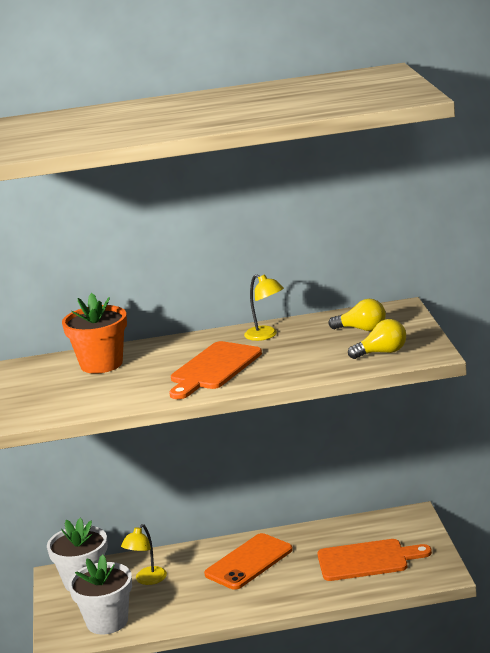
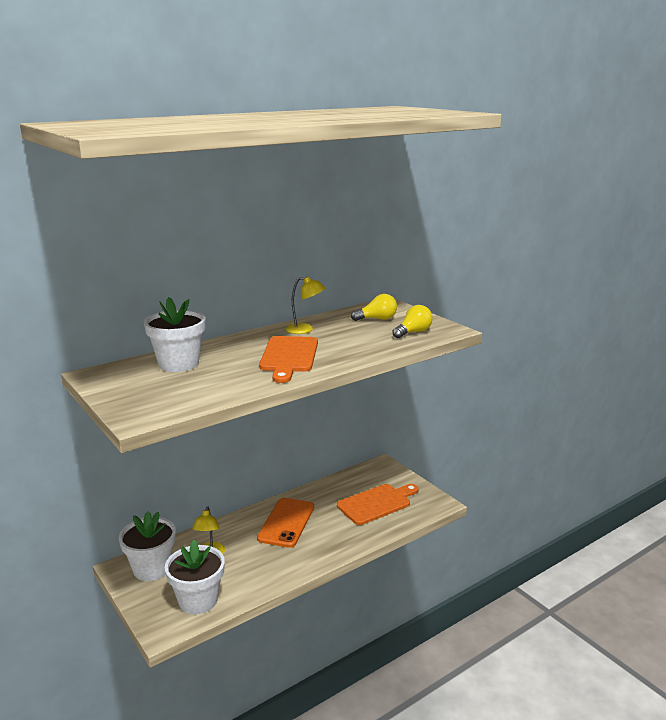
camera: 30 degrees left, 0 degrees up
(101, 364) = (178, 364): orange flower pot -> white flower pot

